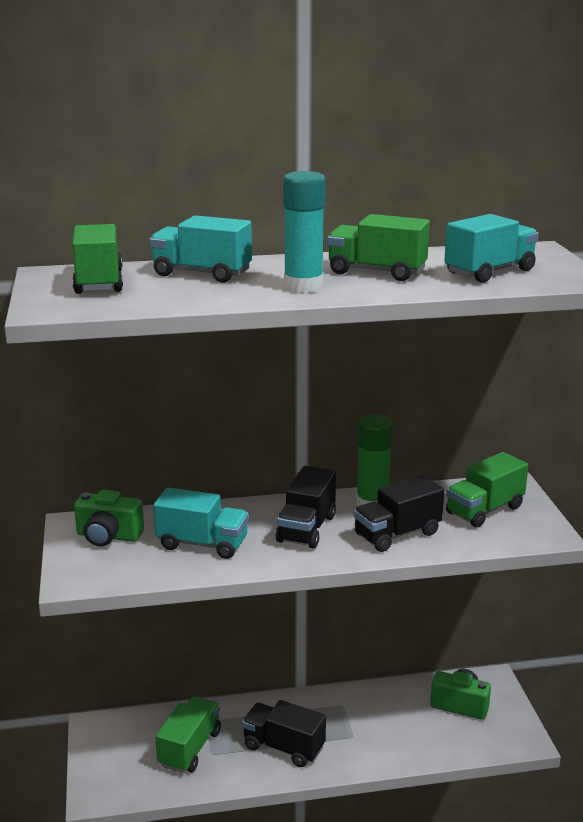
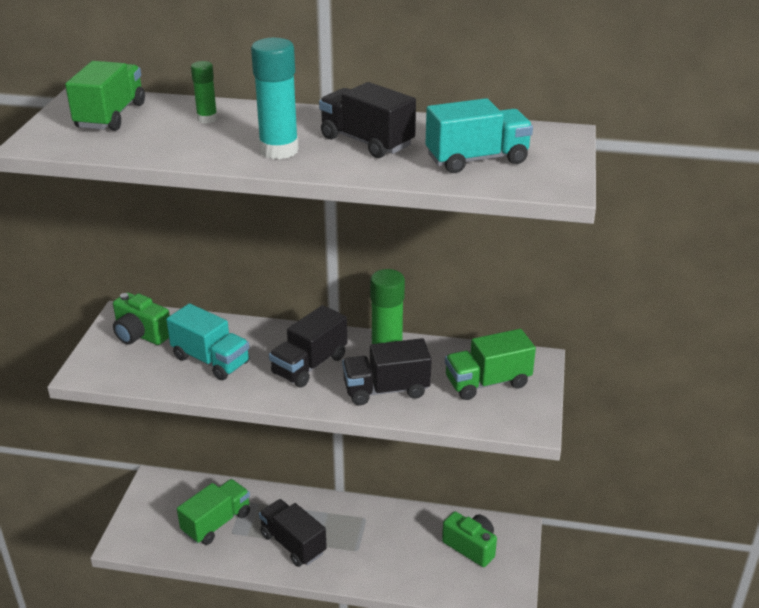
camera: 20 degrees right, 10 degrees up
(202, 273) = (207, 119): turquoise truck -> green glue stick
(376, 272) = (366, 142): green truck -> black truck

